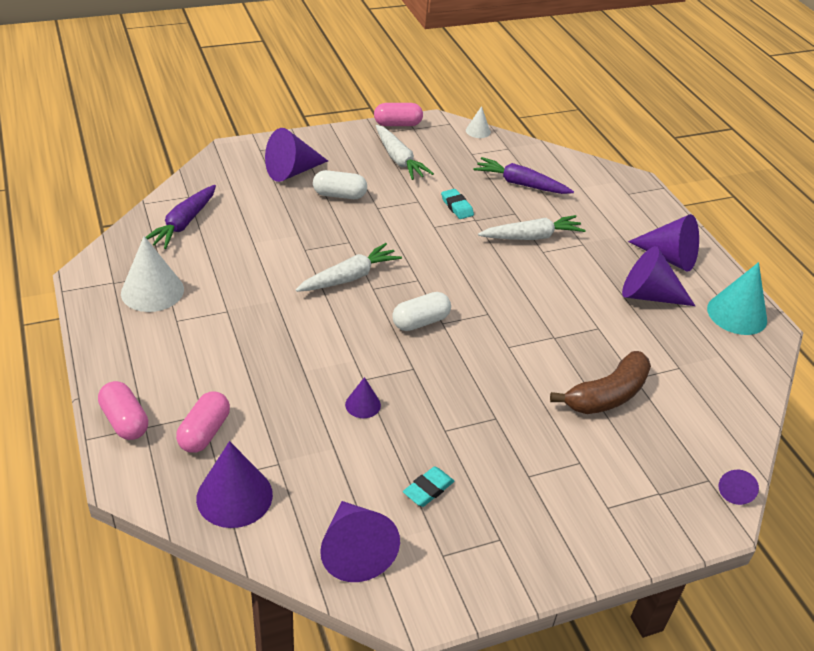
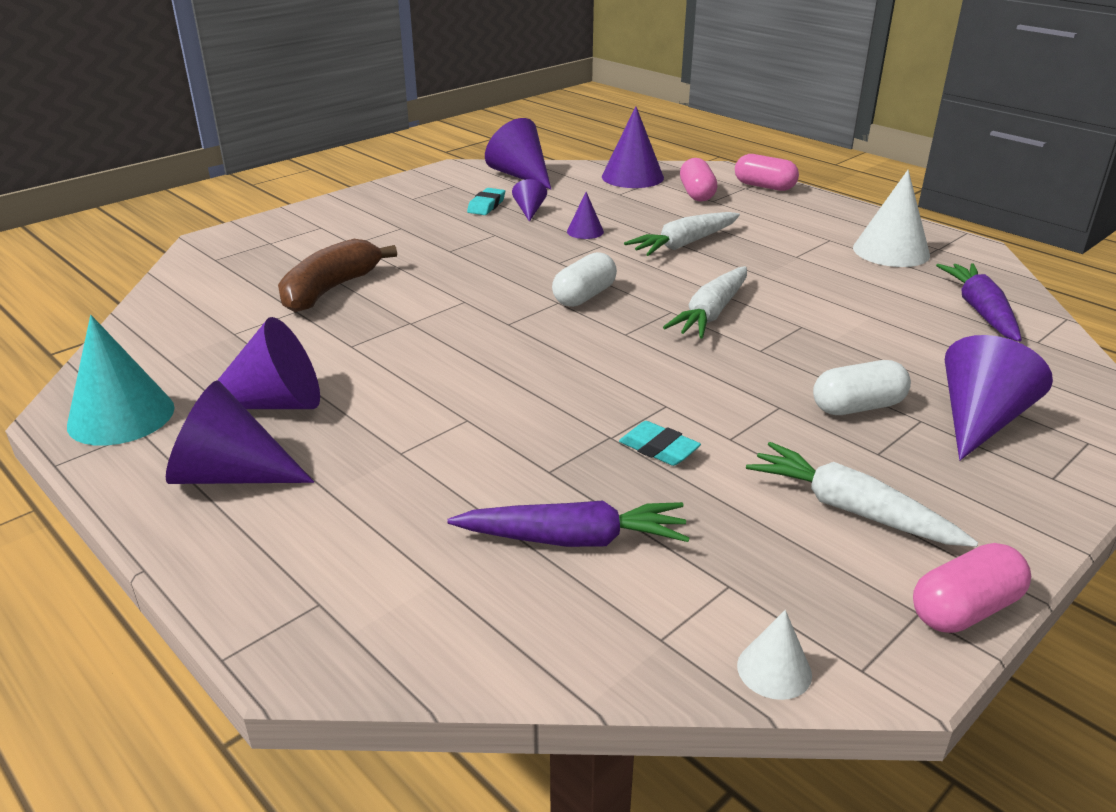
camera: 160 degrees right, 10 degrees down
(531, 237) = (497, 436): white carrot -> white carrot (684, 244)
(734, 490) = (188, 258): purple cone -> purple cone (529, 211)

